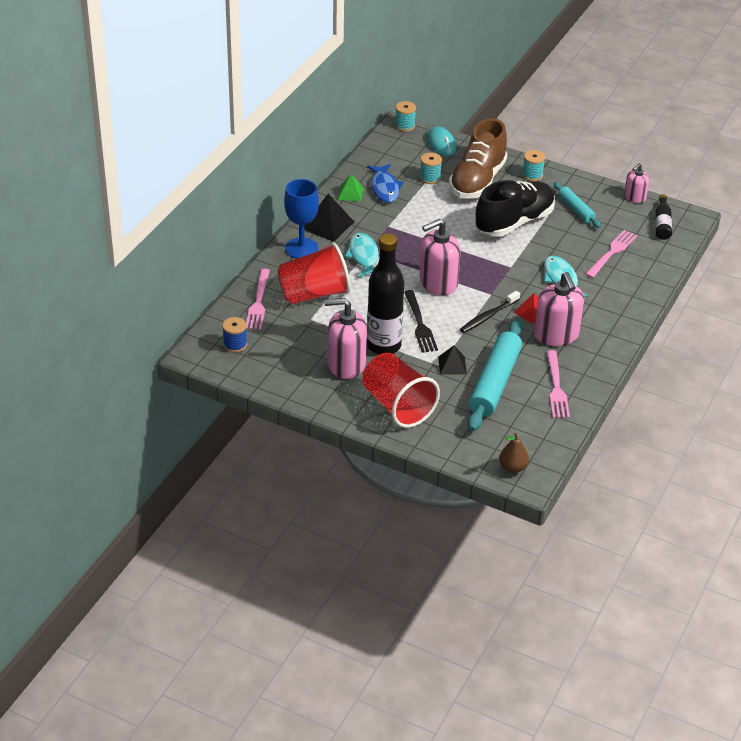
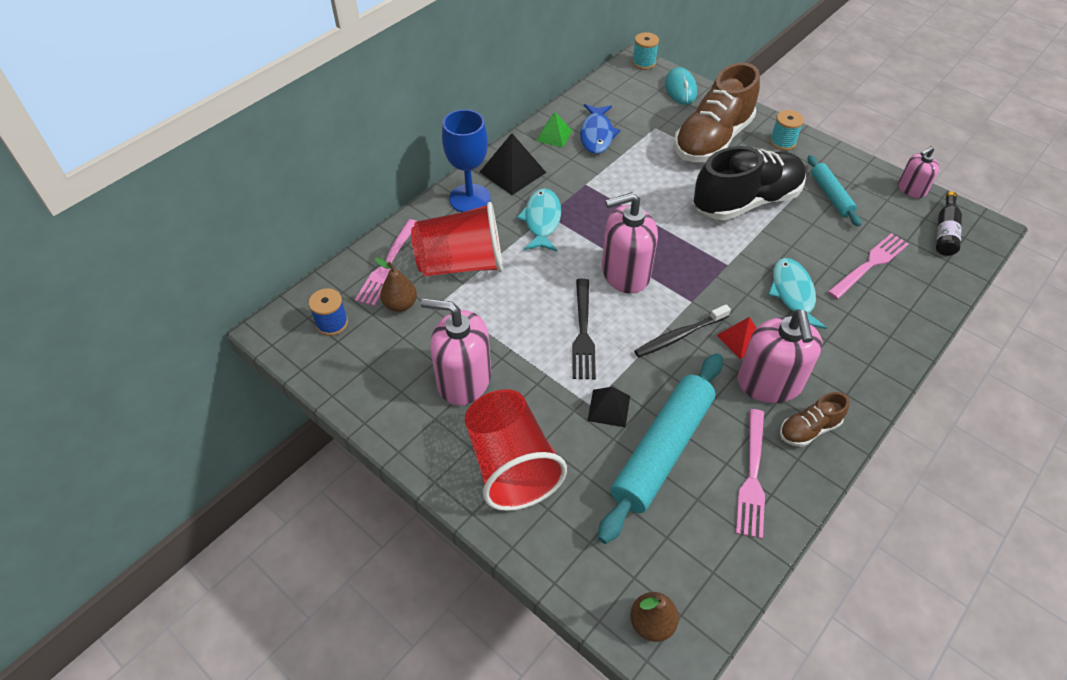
camera: 15 degrees right, 10 degrees up
(280, 326) = (400, 304): none -> brown pear
(384, 345) = (524, 358): black bottle -> none
(430, 178) = (655, 129): turquoise spool -> none
(587, 357) = (809, 429): none -> brown shoe

